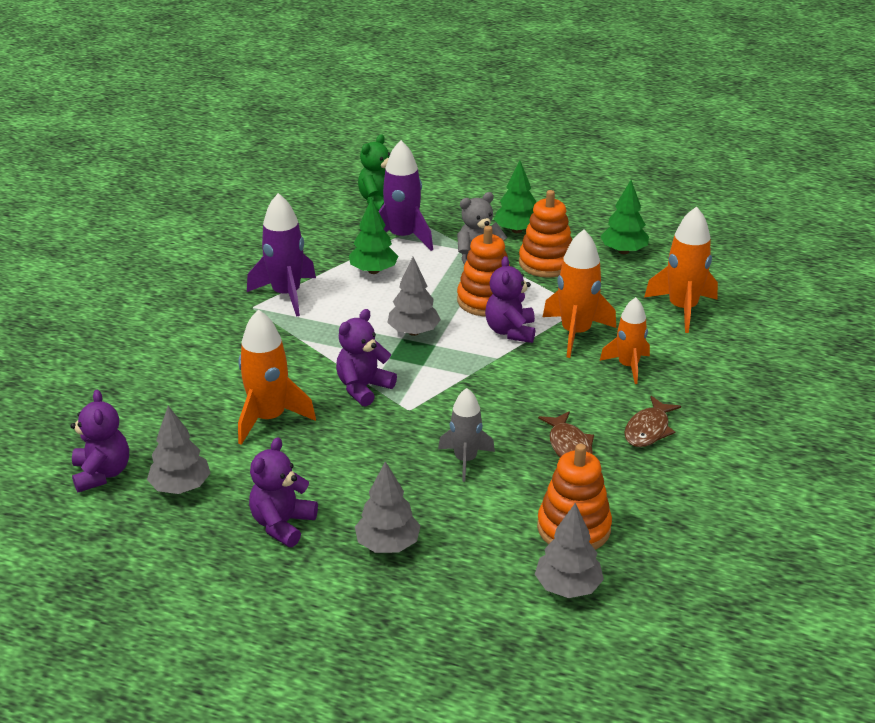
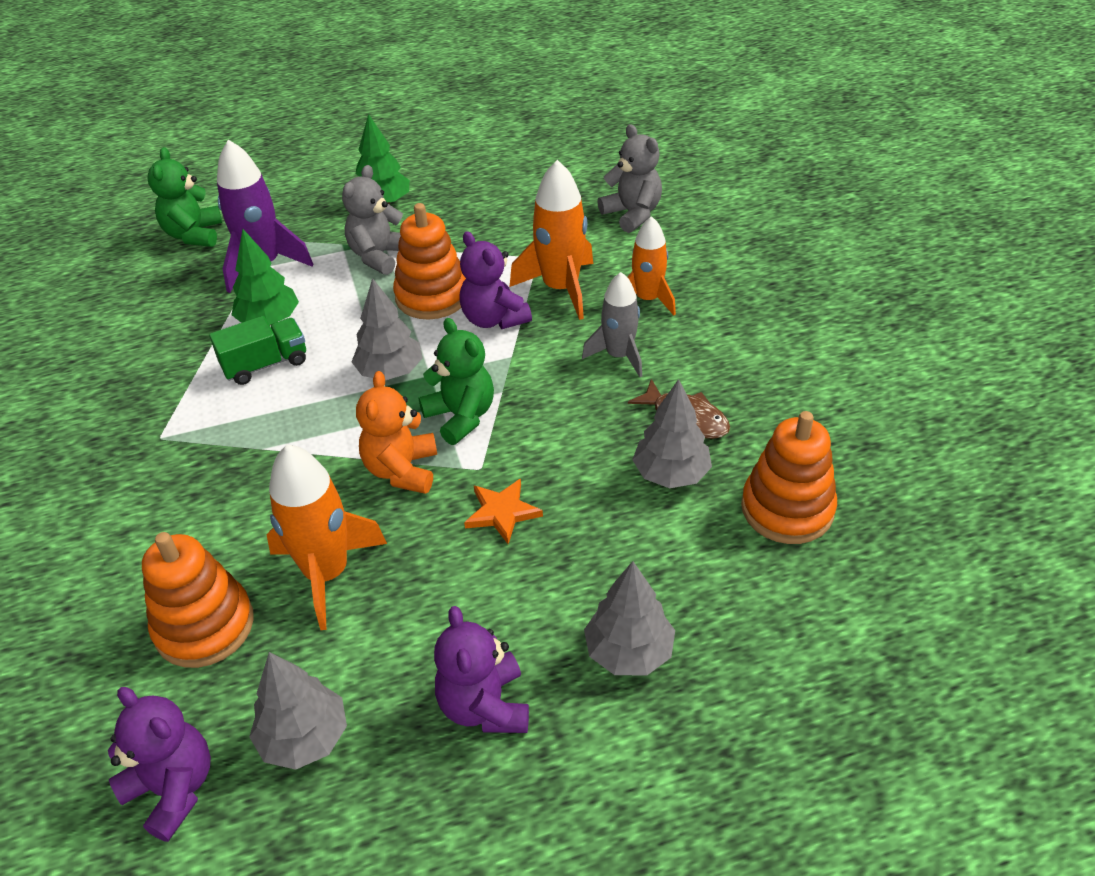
camera: 35 degrees left, 10 degrees up
(286, 294) = (189, 400): purple rocket -> none
(346, 294) = (265, 364): none -> green truck
(363, 388) = (402, 470): purple teddy bear -> orange teddy bear
(396, 438) = (502, 512): none -> orange star
(428, 376) = (461, 416): none -> green teddy bear
(465, 460) = (602, 495): grey rocket -> grey rocket (619, 356)
(546, 263) = (451, 225): orange stacking toy -> orange stacking toy (204, 626)
(567, 587) = (853, 581): grey tree -> grey tree (671, 474)
(623, 251) = (514, 179): green tree -> none
(648, 429) = (737, 358): brown fish -> none
(682, 309) = (632, 214): orange rocket -> grey teddy bear

